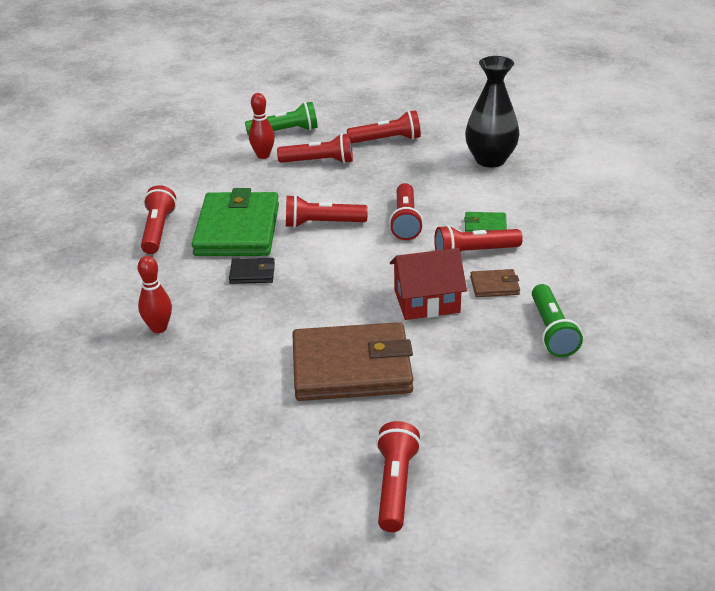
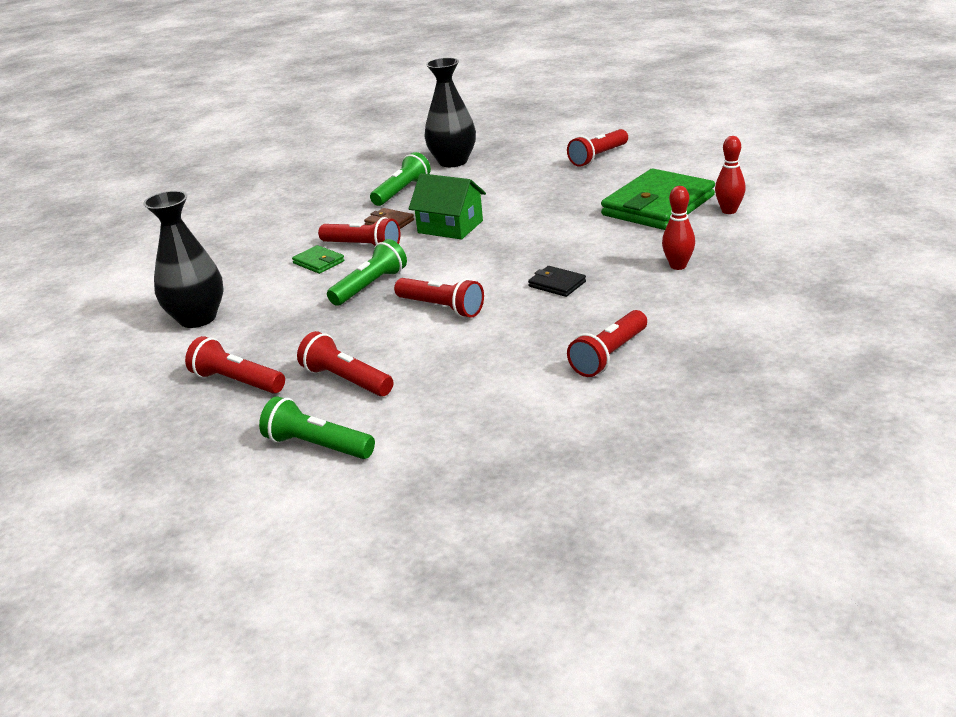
camera: 140 degrees left, 5 degrees down
(237, 230) = (526, 328): green wallet -> green wallet (658, 205)
(263, 155) = (391, 415): red bowling pin -> red bowling pin (729, 211)
(351, 368) = (556, 206): brown wallet -> none
(405, 221) = (370, 286): red flashlight -> green flashlight
(426, 301) = (450, 227): red house -> green house
(574, 405) = (453, 162): none -> black vase

